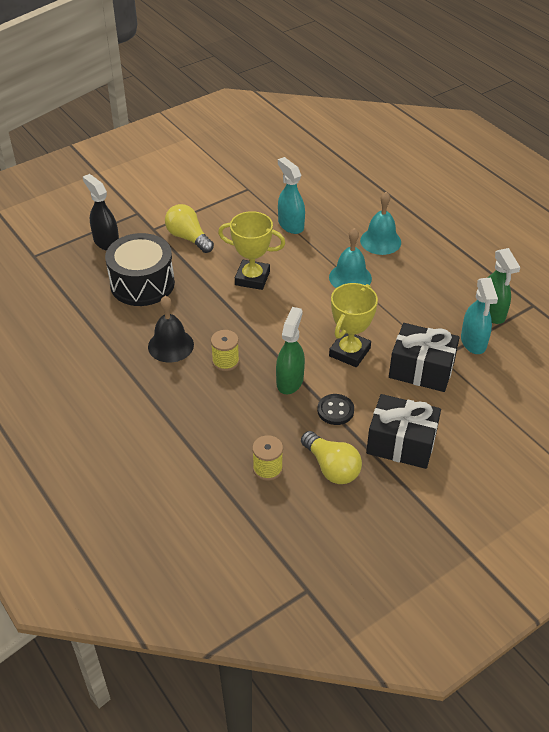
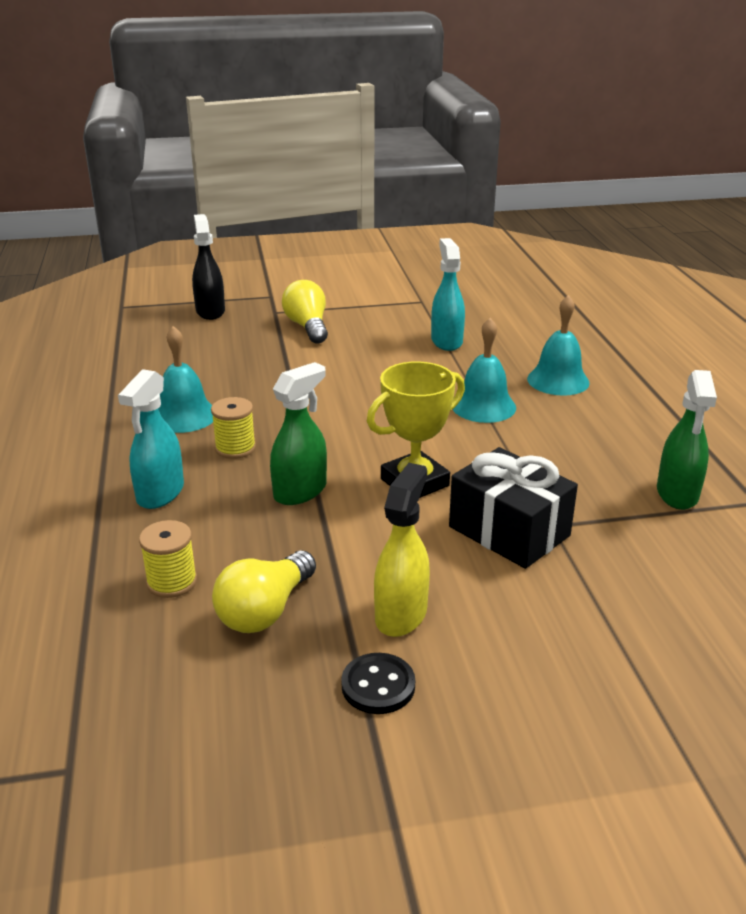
camera: 25 degrees right, 15 degrees down
(142, 284) = (212, 353): black drum -> none
(171, 345) = (184, 416): black bell -> turquoise bell
(252, 278) = (350, 378): yellow trophy -> none
(331, 467) = (265, 610): yellow light bulb -> yellow light bulb turned 45 degrees clockwise
(335, 410) = (334, 542): black button -> black button (378, 686)
(401, 443) = (401, 614): black gift -> yellow spray bottle
(473, 342) = (620, 521): turquoise spray bottle -> turquoise spray bottle (160, 494)

